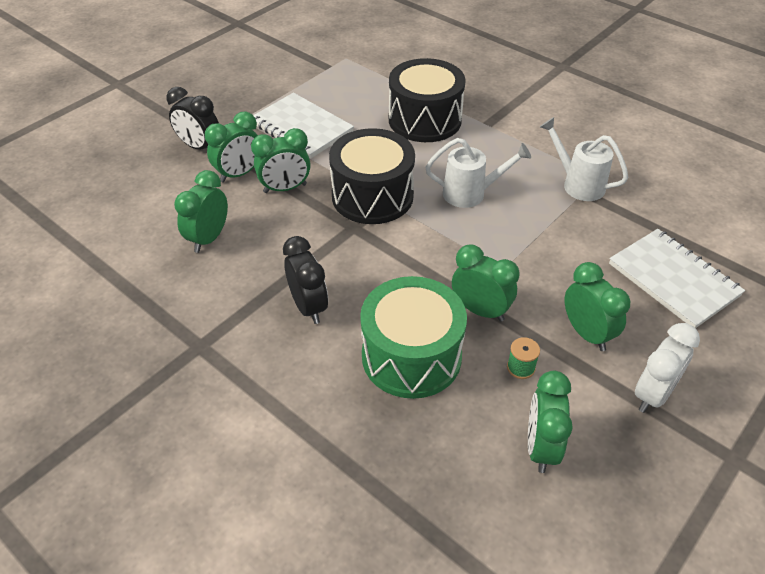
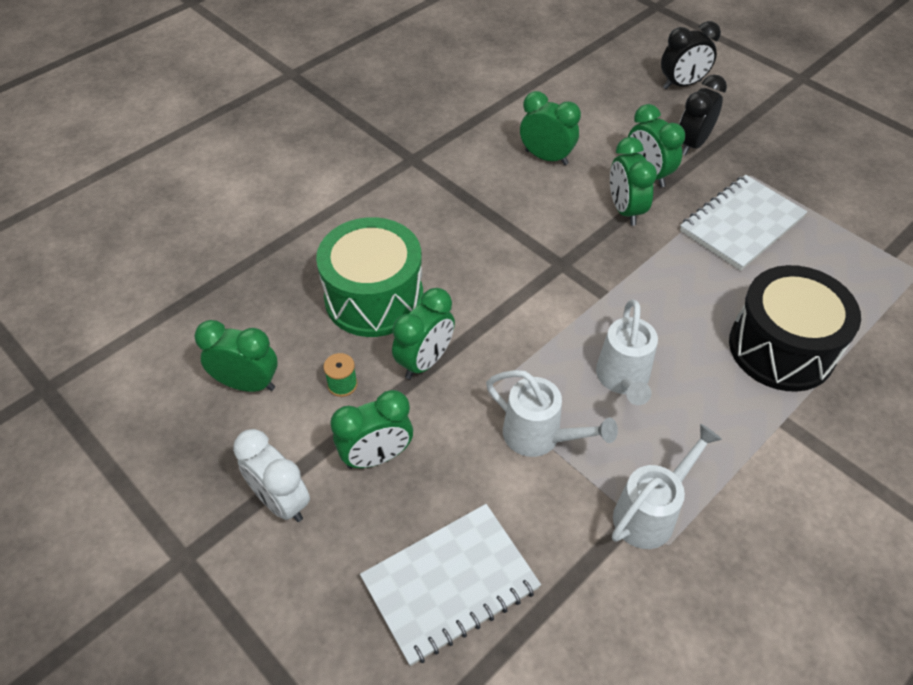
camera: 95 degrees right, 5 degrees up
(308, 307) = (448, 226): black clock -> black clock (682, 85)
(372, 196) = (614, 283): black drum -> none
(535, 237) = (539, 436): none -> white watering can

